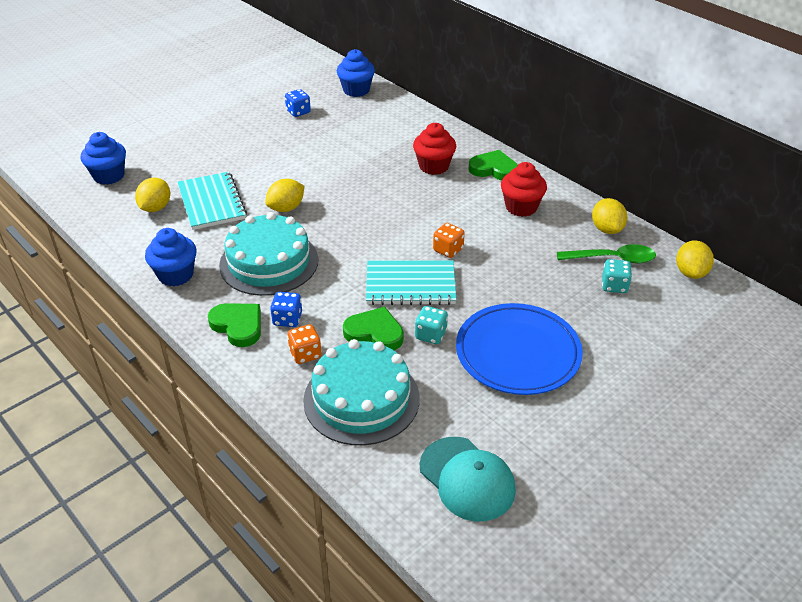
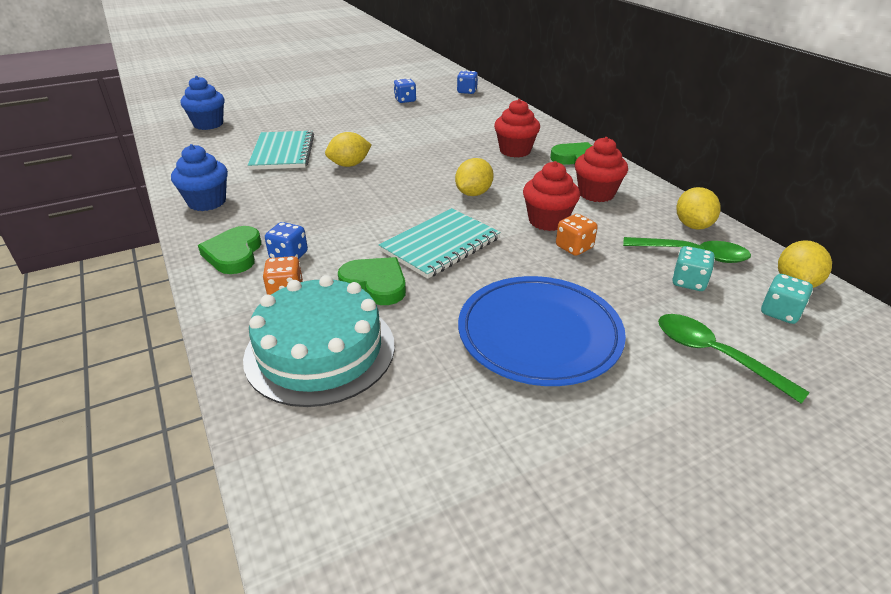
camera: 15 degrees right, 5 degrees down
(155, 208) = (230, 150): yellow lemon -> yellow lemon (473, 193)
(238, 326) = (234, 254): green heart -> green heart turned 150 degrees counterclockwise
(269, 262) = (304, 204): turquoise cake -> none
(356, 90) = (467, 91): blue cupcake -> blue dice
(410, 285) = (440, 245): turquoise notebook -> turquoise notebook turned 60 degrees counterclockwise
(431, 335) = (439, 297): turquoise dice -> turquoise dice (780, 312)
(448, 250) = (498, 219): orange dice -> orange dice (574, 247)
(467, 479) = (403, 481): turquoise cap -> none
(490, 244) = (547, 221): none -> red cupcake
(643, 346) = (714, 355): none -> green spoon

